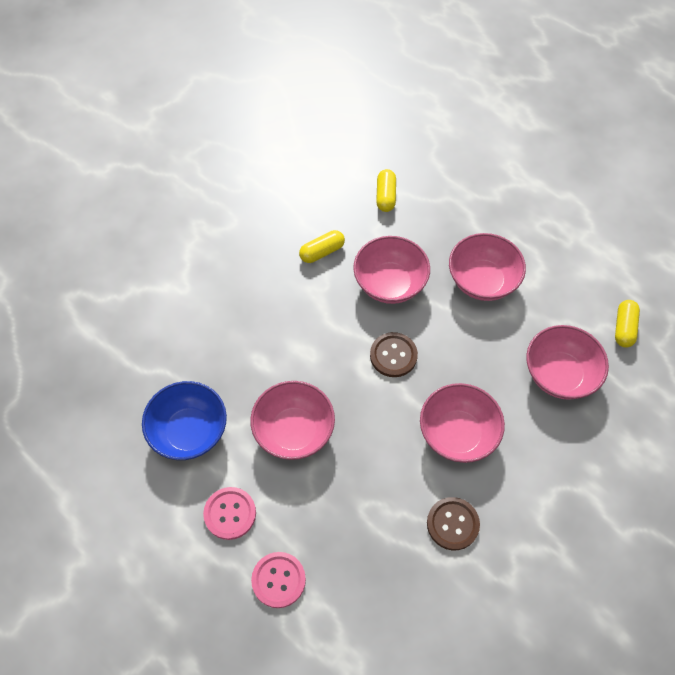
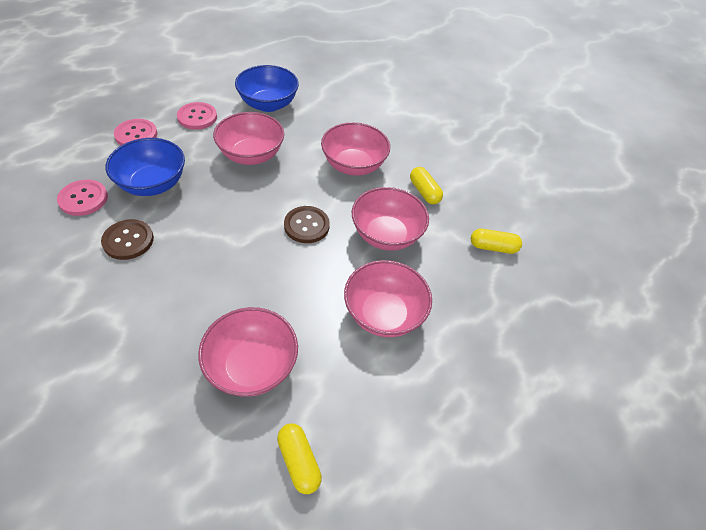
camera: 90 degrees right, 10 degrees down
(364, 528) = (153, 184): none -> blue bowl
(403, 598) = (83, 199): none -> pink button
(457, 434) = (212, 260): pink bowl -> pink bowl (353, 165)
(624, 328) = (299, 461): yellow capsule -> yellow capsule turned 45 degrees clockwise

